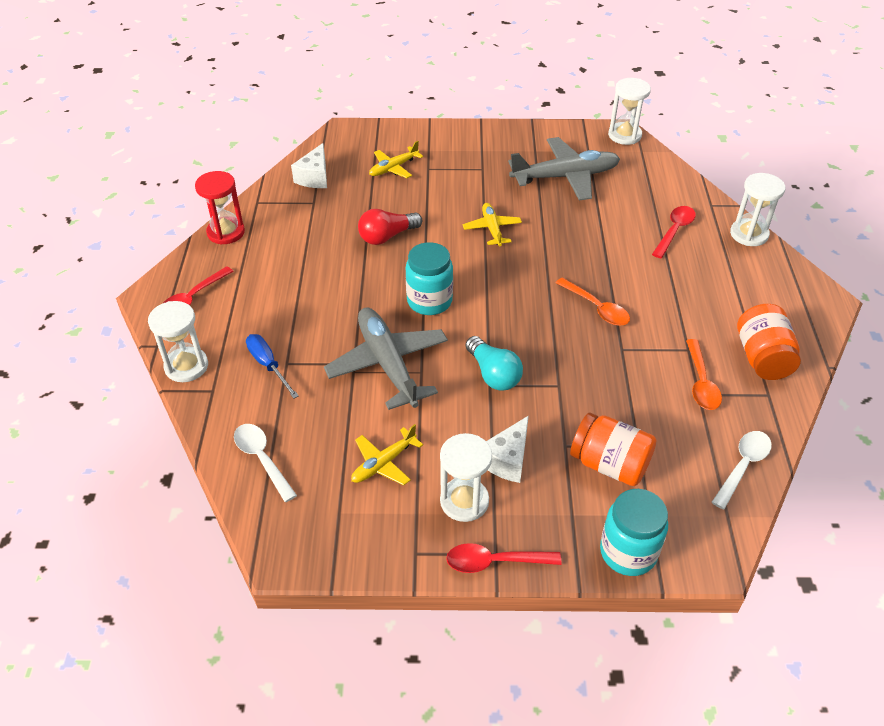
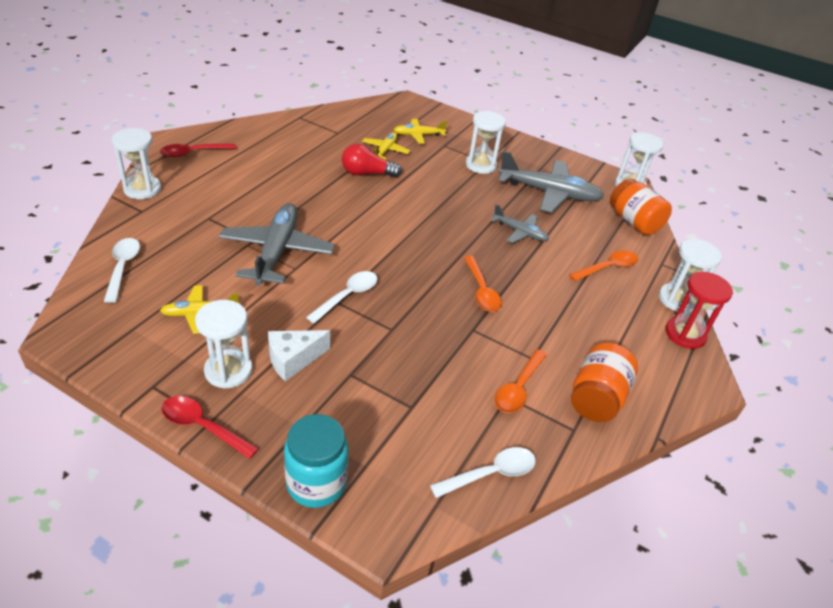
camera: 25 degrees right, 5 degrees down
(226, 232) = (259, 125): red hourglass -> red hourglass (685, 334)
(268, 365) = (194, 213): blue screwdriver -> none
(314, 177) = (355, 118): white cheese -> none
(429, 301) = (352, 226): turquoise jar -> none
(481, 175) = (481, 165): none -> white hourglass
(492, 229) = (452, 202): yellow plane -> yellow plane (385, 151)
(493, 374) = (348, 296): turquoise light bulb -> white spoon
(576, 232) = (519, 232): none -> grey plane
(609, 464) = (372, 407): orange jar -> orange jar (634, 222)
(674, 231) = (608, 267): red spoon -> orange spoon

